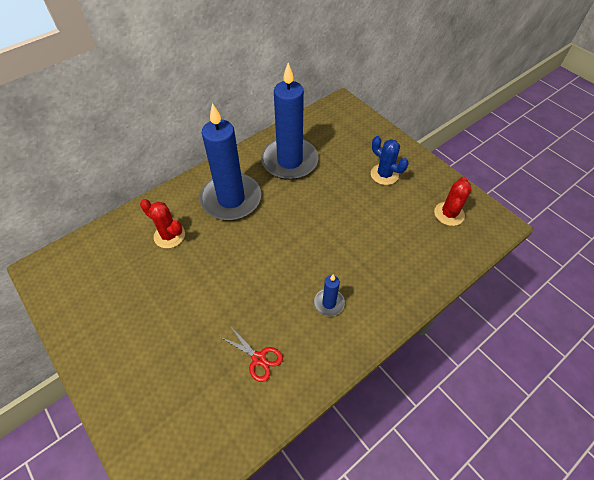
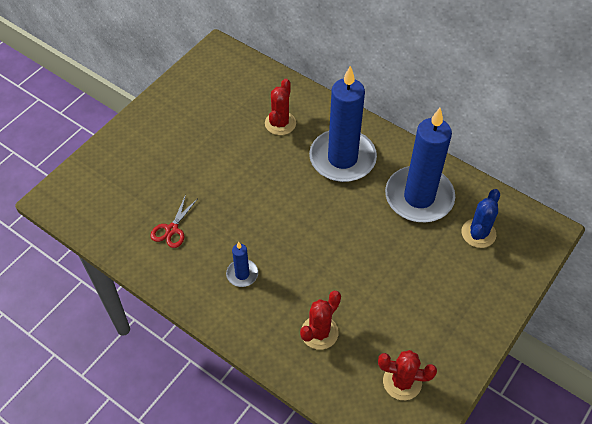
camera: 75 degrees right, 0 degrees up
(384, 174) = (439, 300): blue cactus -> blue cactus (478, 233)
(399, 256) = (319, 332): none -> red cactus

